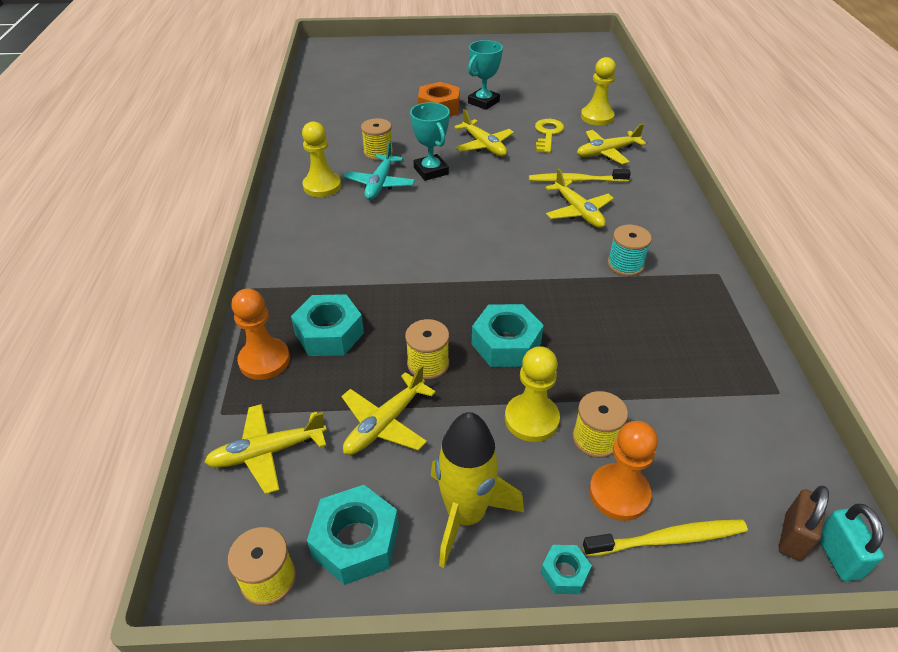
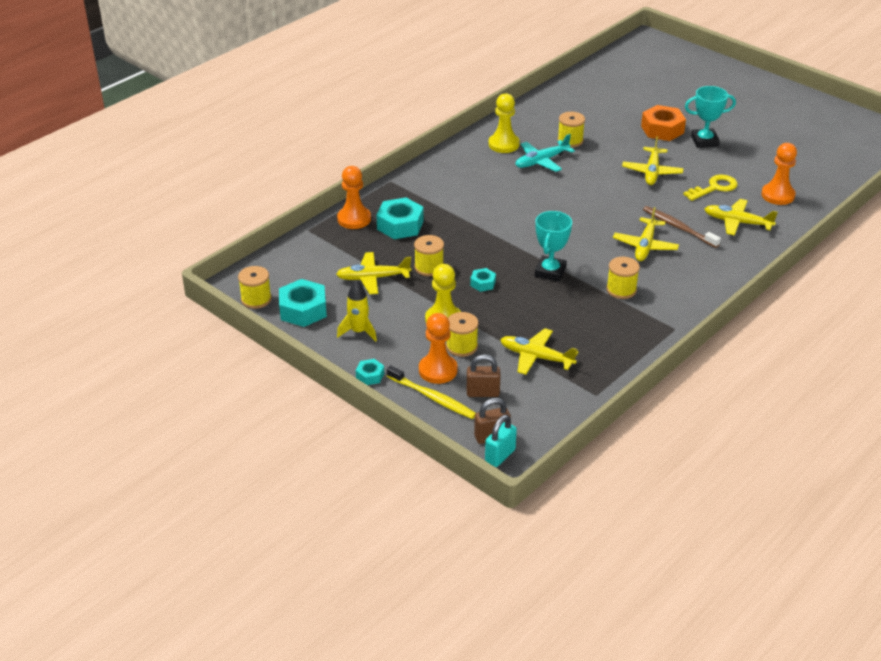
camera: 45 degrees right, 5 degrees down
(268, 452) = (309, 257): yellow plane -> yellow plane (536, 357)
(431, 171) = (587, 170): turquoise trophy -> turquoise trophy (550, 272)
(465, 515) = (359, 332): yellow rocket -> yellow rocket, size x0.64
(506, 344) = (483, 283): turquoise nut -> turquoise nut, size x0.52
(575, 180) = (678, 227): yellow toothbrush -> brown toothbrush
(597, 117) = (777, 195): yellow pawn -> orange pawn
(625, 265) = (621, 289): turquoise spool -> yellow spool
(699, 483) = (483, 393): none -> brown padlock

